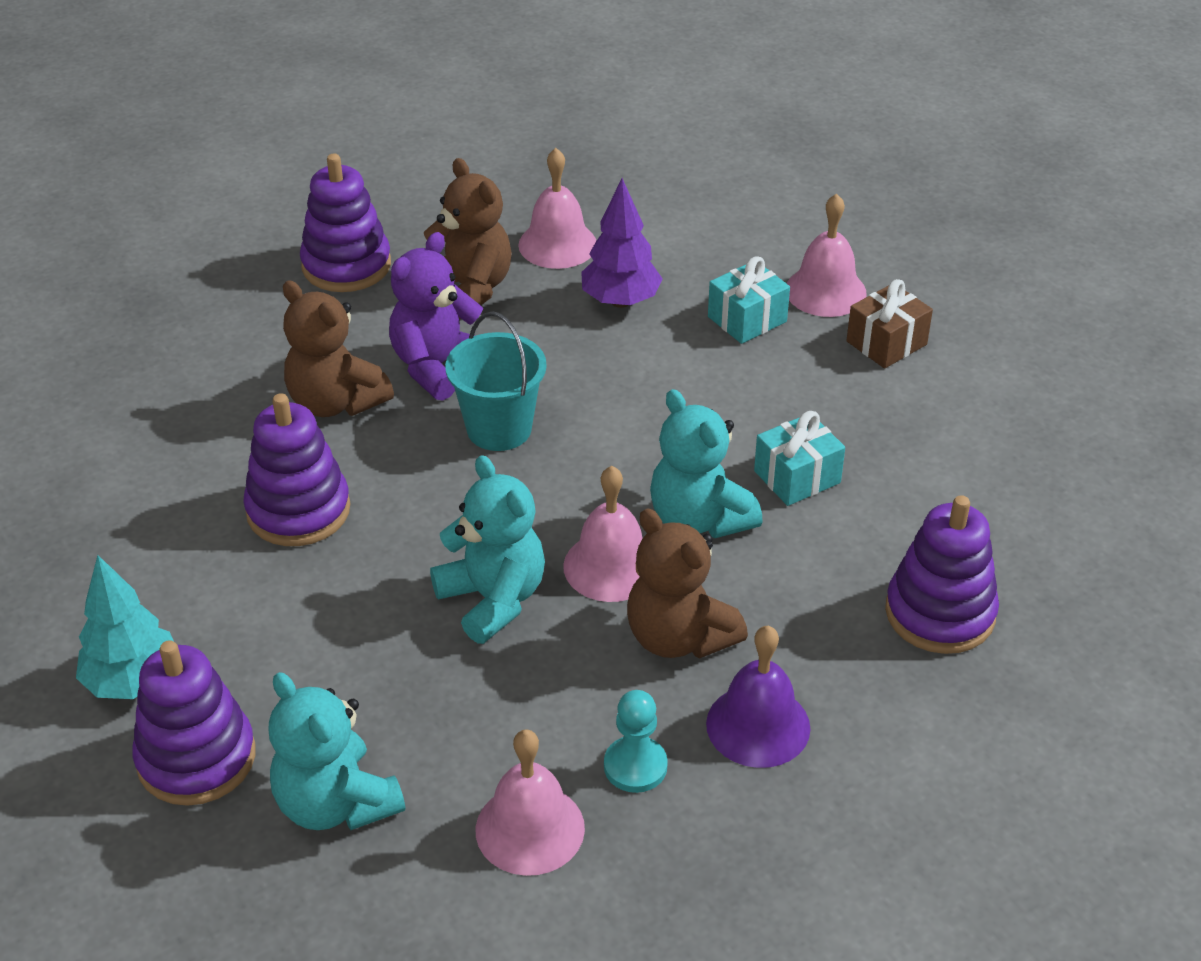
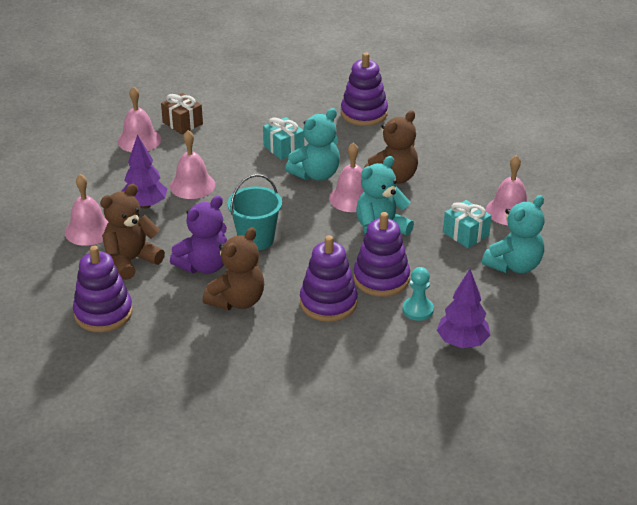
camera: 95 degrees left, 5 degrees down
(133, 682) = (462, 342): turquoise tree -> purple tree
(196, 758) = (502, 312): purple stacking toy -> purple stacking toy (381, 278)
(437, 367) = (204, 265): purple teddy bear -> purple teddy bear turned 75 degrees counterclockwise
(635, 766) = (468, 186): turquoise pawn -> turquoise pawn (417, 310)
(675, 354) = (192, 185): none -> pink bell
(747, 319) = (162, 163): turquoise gift -> turquoise gift (466, 234)
(758, 725) = (437, 156): purple bell -> none

